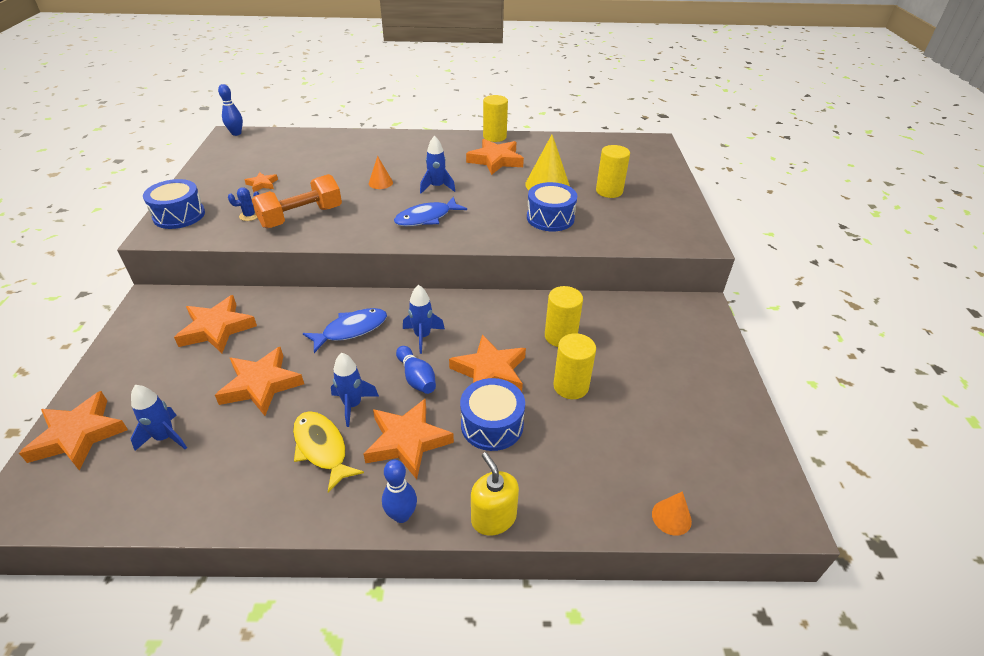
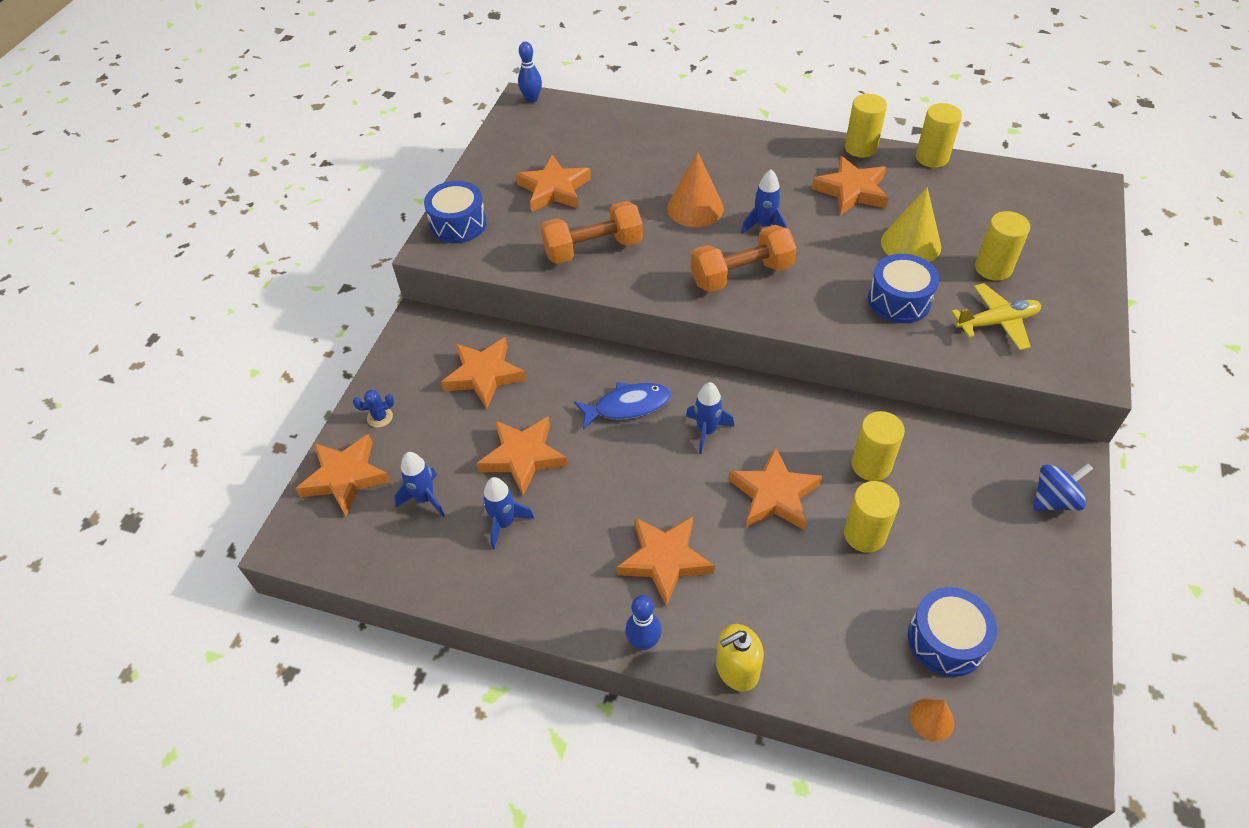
camera: 20 degrees right, 10 degrees up
(249, 216) = (535, 237): blue cactus -> blue cactus (380, 417)
(262, 184) = (554, 189): orange star -> orange star, size x1.96
(322, 448) = (575, 547): yellow fish -> none
(353, 405) = (614, 503): blue rocket -> blue rocket (504, 523)
(380, 183) = (695, 208): orange cone -> orange cone, size x1.83
(416, 378) = (689, 485): blue bowling pin -> none
(426, 218) = (741, 274): blue fish -> orange dumbbell
(492, 425) = (760, 562): blue drum -> blue drum (946, 640)
(493, 518) = (737, 669): yellow soap dispenser -> yellow soap dispenser turned 105 degrees counterclockwise
(545, 137) = (932, 158): none -> yellow cylinder
(623, 221) = (997, 322): none -> yellow plane
(701, 335) = (1054, 500): none -> blue spinning top

